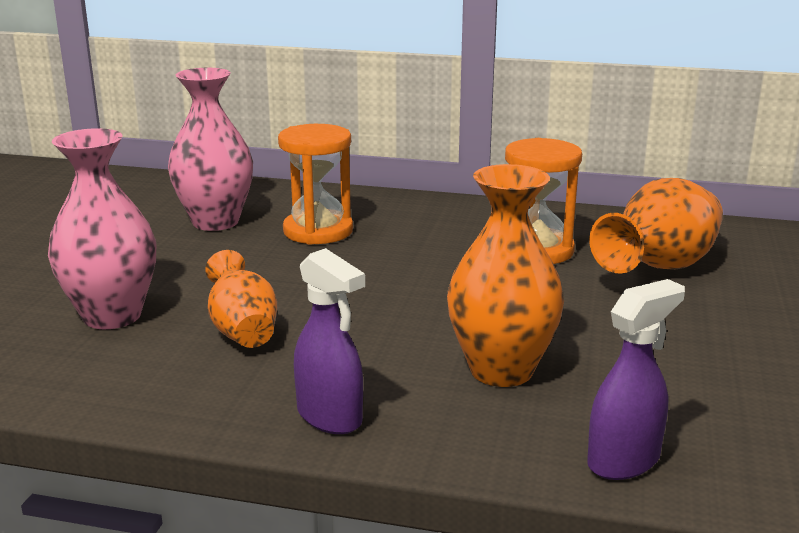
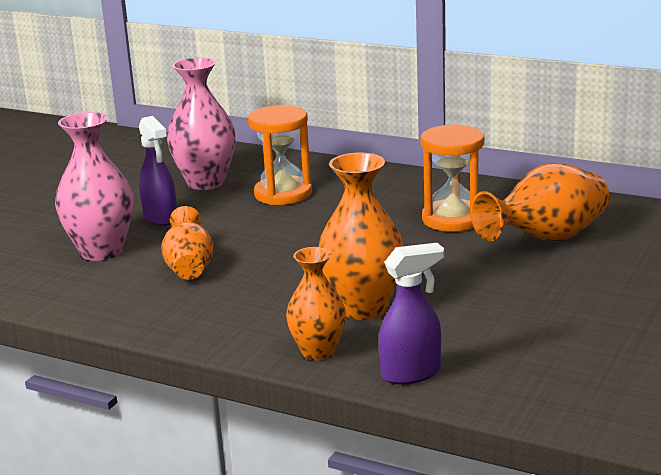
camera: 15 degrees right, 0 degrees up
(330, 417) = (223, 330): purple spray bottle -> purple spray bottle (160, 218)
(479, 439) = (318, 352): none -> orange vase

